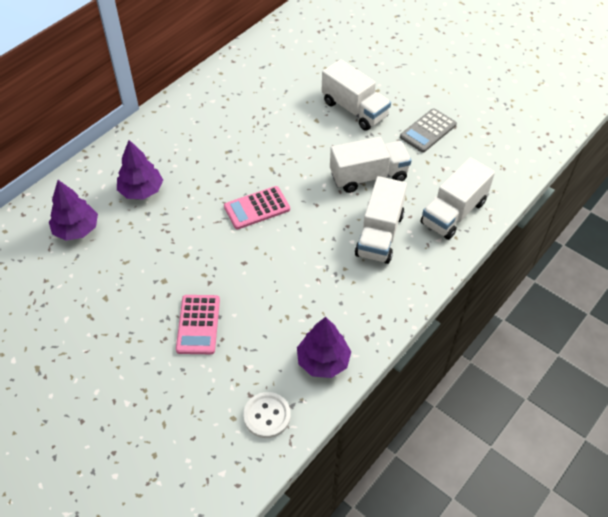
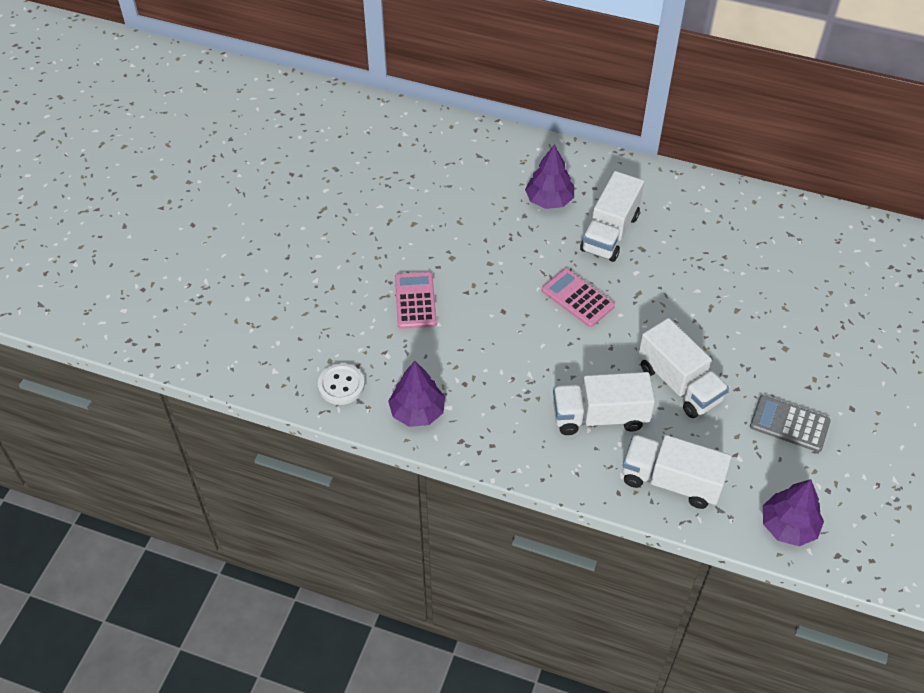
camera: 70 degrees right, 0 degrees up
(76, 229) = (478, 173): purple tree -> purple tree (788, 526)
(198, 324) = (415, 301): pink calculator -> pink calculator turned 105 degrees clockwise
(354, 109) = (777, 340): white truck -> white truck (610, 233)

